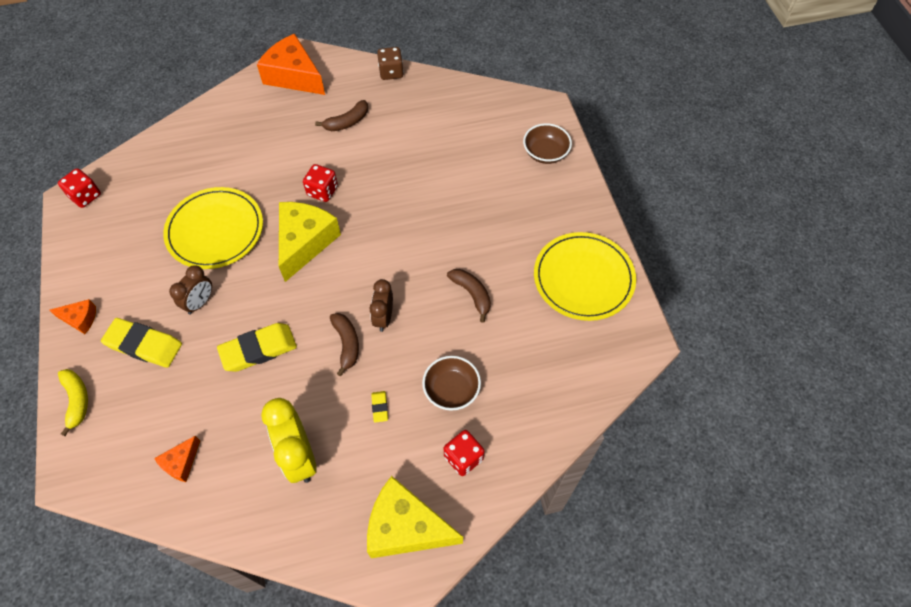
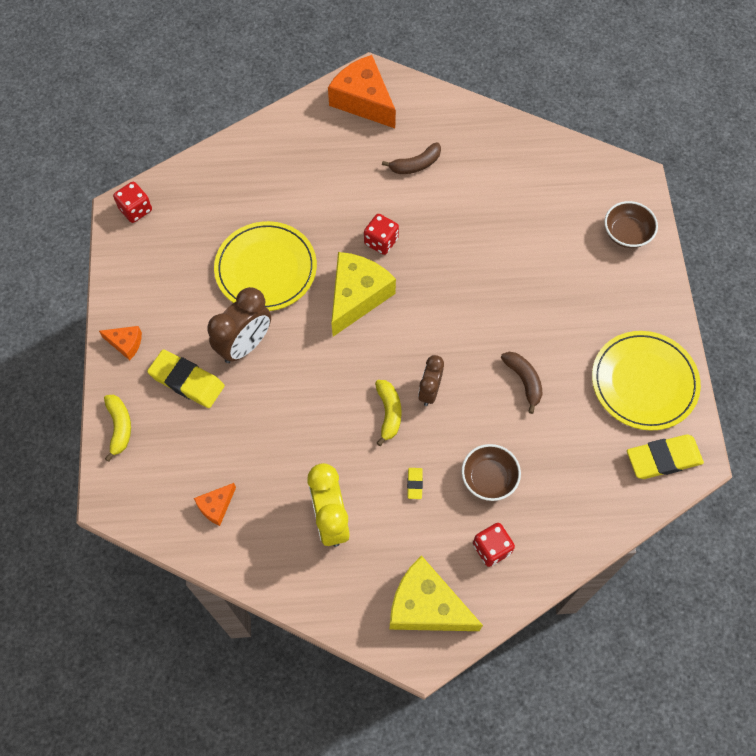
camera: 10 degrees right, 5 degrees up
(200, 302) = (245, 345): brown clock -> brown clock, size x1.61
(258, 349) = (300, 404): yellow eraser -> yellow eraser (663, 458)
(347, 344) = (389, 413): brown banana -> yellow banana
(391, 72) = (470, 111): brown dice -> none

